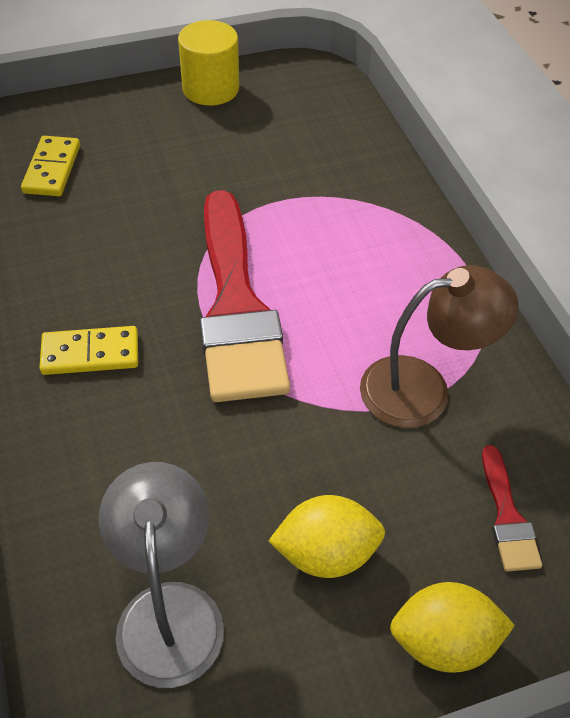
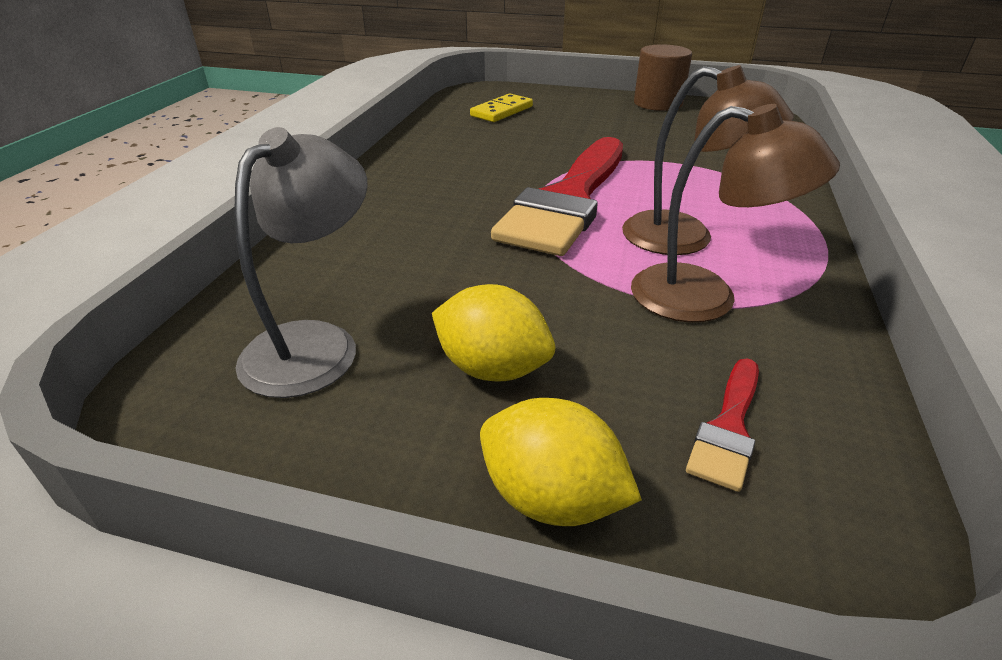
camera: 35 degrees right, 15 degrees down
(90, 353) = (429, 191): yellow domino -> none
(210, 89) = (658, 103): yellow cylinder -> brown cylinder
(367, 317) = (685, 239): none -> brown lamp

